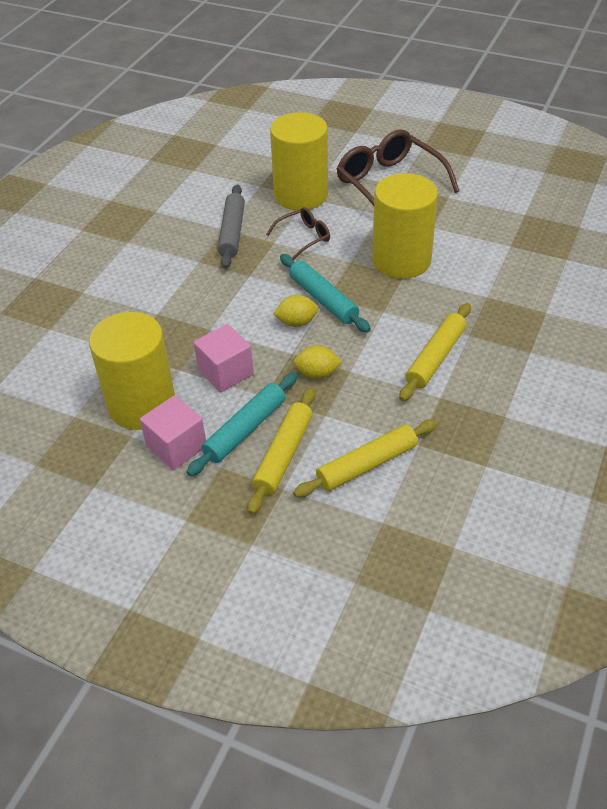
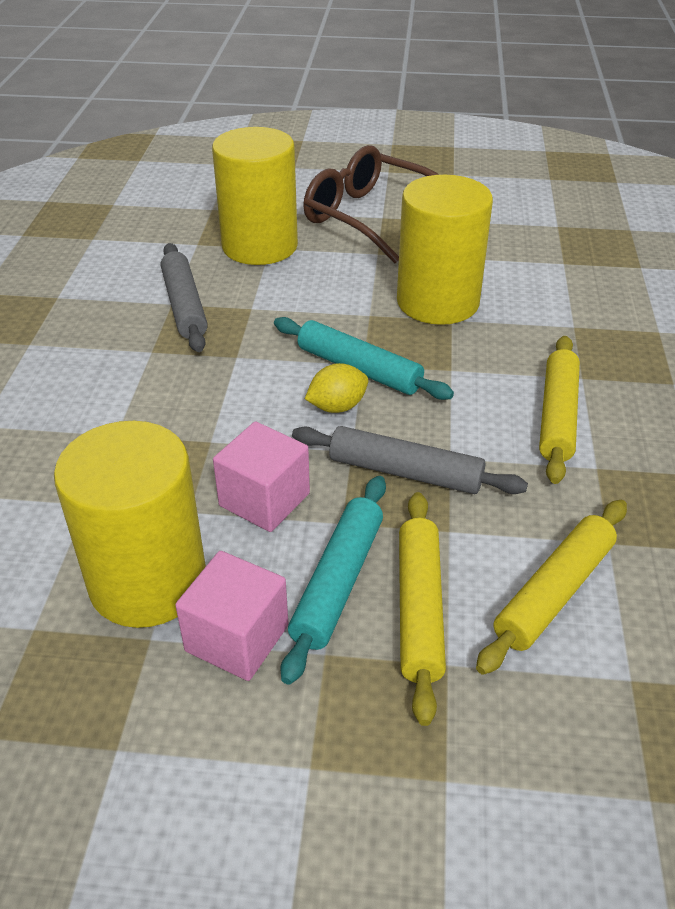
camera: 20 degrees left, 5 degrees down
(304, 237) = (290, 296): brown glasses -> none
(317, 374) = (405, 472): yellow lemon -> grey rolling pin

